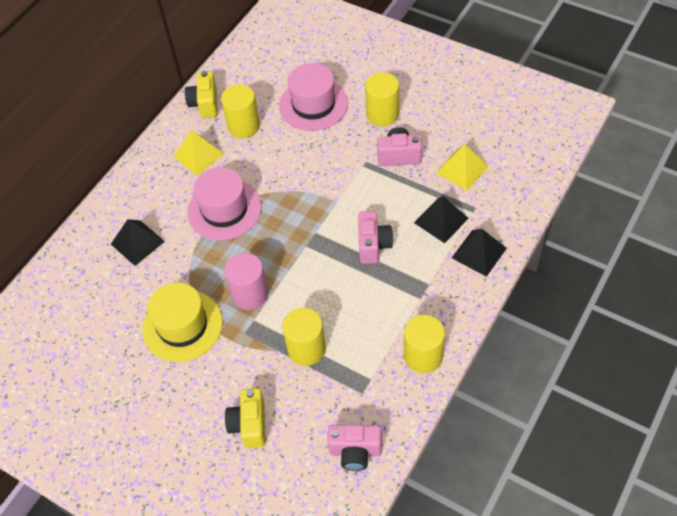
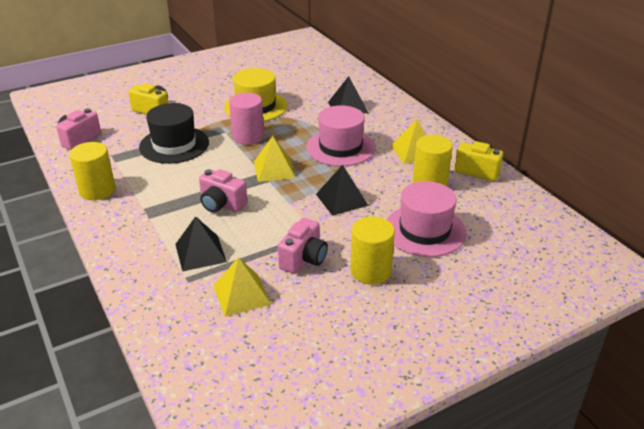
camera: 115 degrees right, 20 degrees down
(294, 239) = (274, 169): none -> yellow pyramid
(306, 349) = (174, 145): yellow cylinder -> black hat
(479, 253) = (140, 260): black pyramid -> black pyramid (341, 199)

